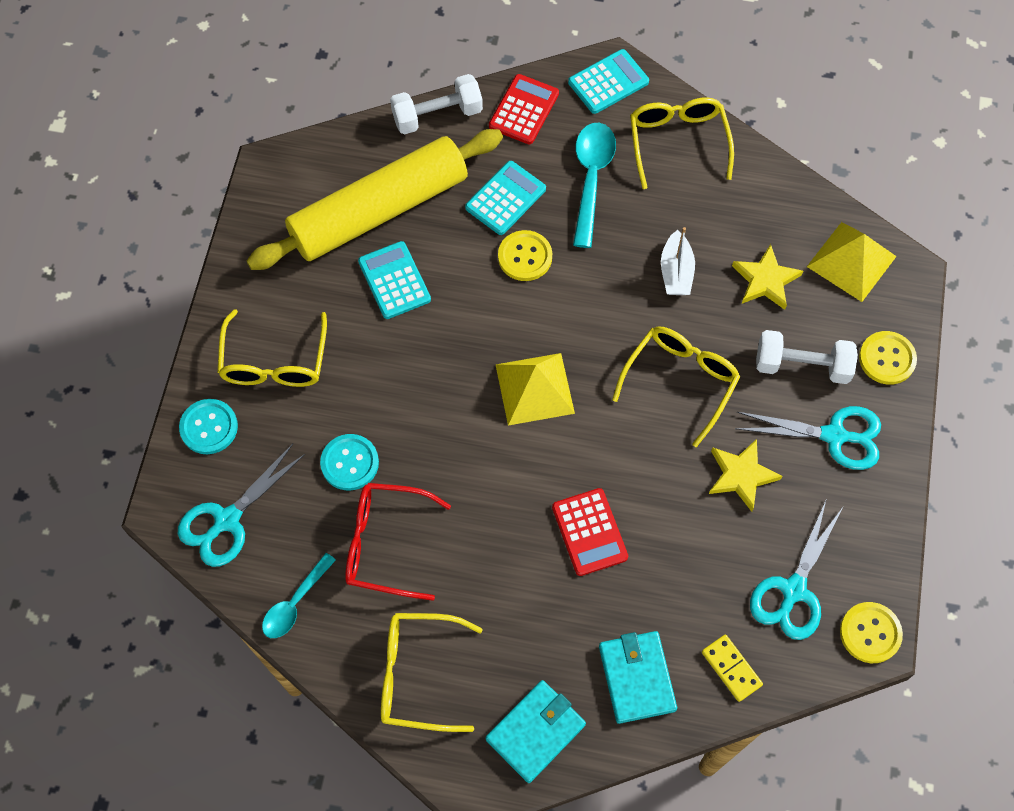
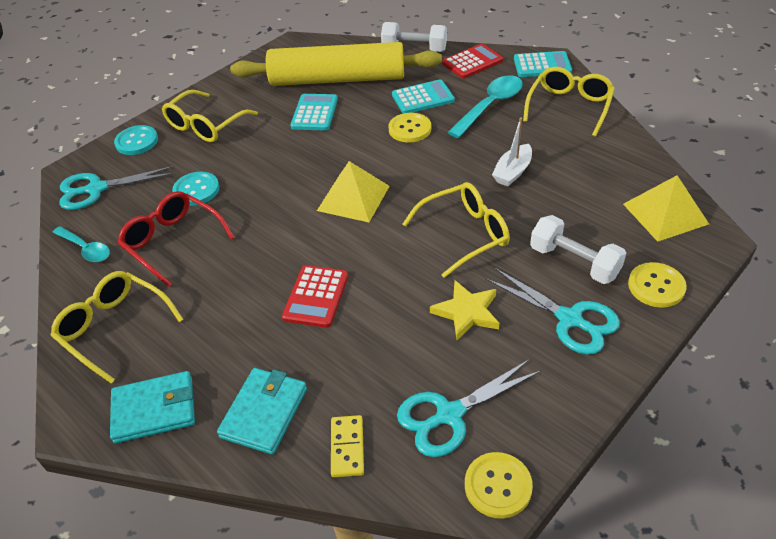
camera: 35 degrees right, 20 degrees down
(295, 603) = (86, 249): turquoise spoon -> turquoise spoon turned 120 degrees counterclockwise
(765, 280) = (581, 200): yellow star -> none

